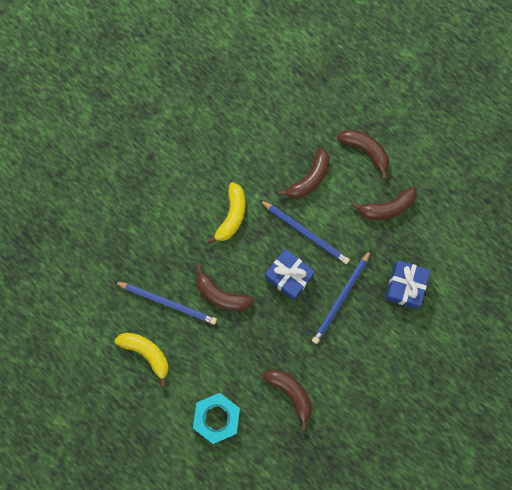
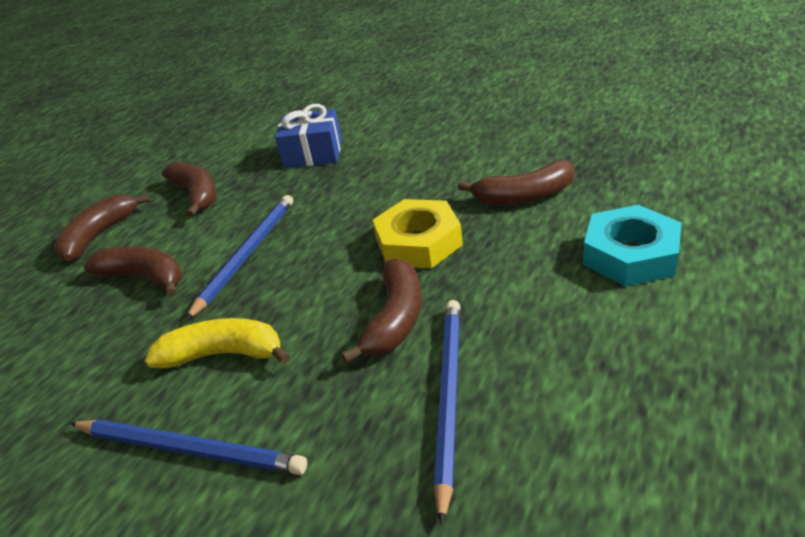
camera: 100 degrees left, 40 degrees down
(146, 353) = (584, 395): yellow banana -> none
(274, 323) = (418, 242): none -> yellow nut
(289, 276) = (330, 250): blue gift -> none
(290, 393) = (524, 196): brown banana -> brown banana turned 135 degrees counterclockwise
(341, 298) = (349, 194): blue pencil -> blue pencil (189, 449)

